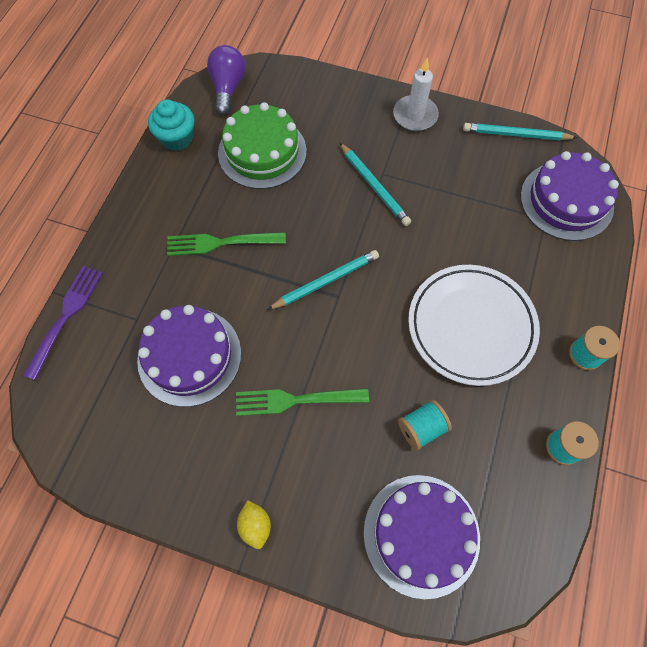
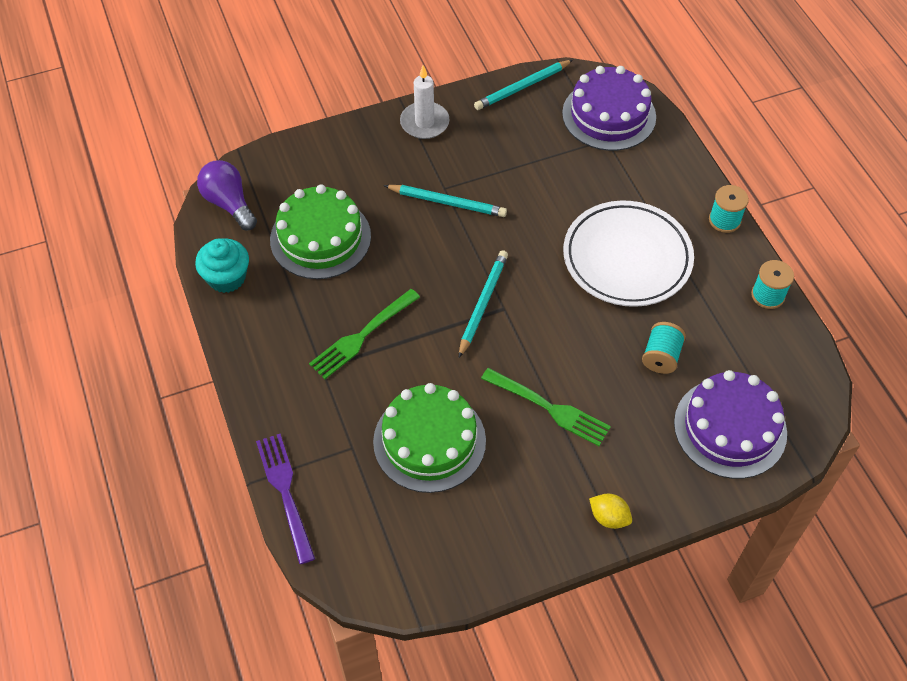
camera: 40 degrees left, 10 degrees down
(189, 356) = (429, 441): purple cake -> green cake
(296, 400) = (549, 408): green fork -> green fork turned 105 degrees counterclockwise

